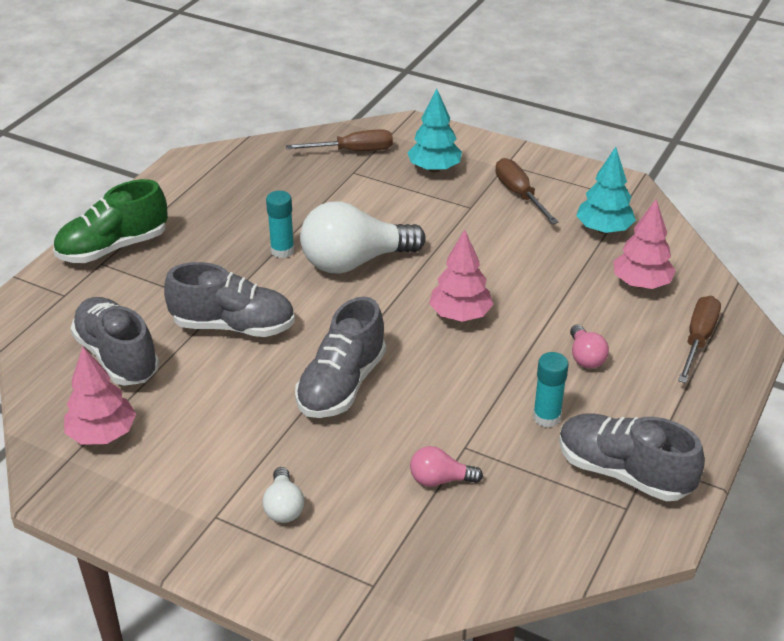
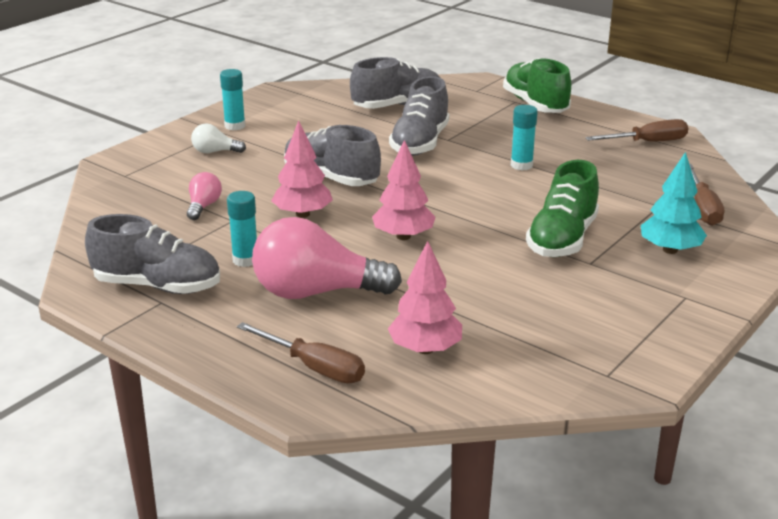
camera: 100 degrees right, 10 degrees down
(102, 434) = (318, 102): pink tree -> pink tree (303, 214)
(194, 506) = (235, 126): none -> turquoise glue stick
(355, 262) = (498, 195): white light bulb -> none
(434, 222) = (562, 239): none -> green shoe
(519, 194) = (616, 296): brown screwdriver -> brown screwdriver (647, 142)
(585, 357) = (316, 292): pink light bulb -> pink light bulb, size x2.16
(603, 229) = (538, 342): turquoise tree -> none
(623, 472) = (157, 286): grey shoe -> grey shoe turned 60 degrees clockwise

